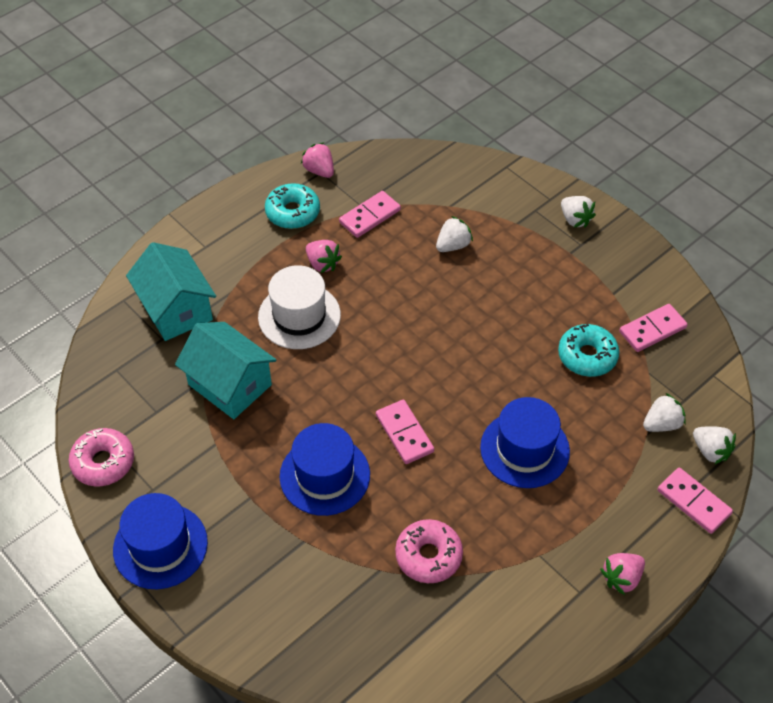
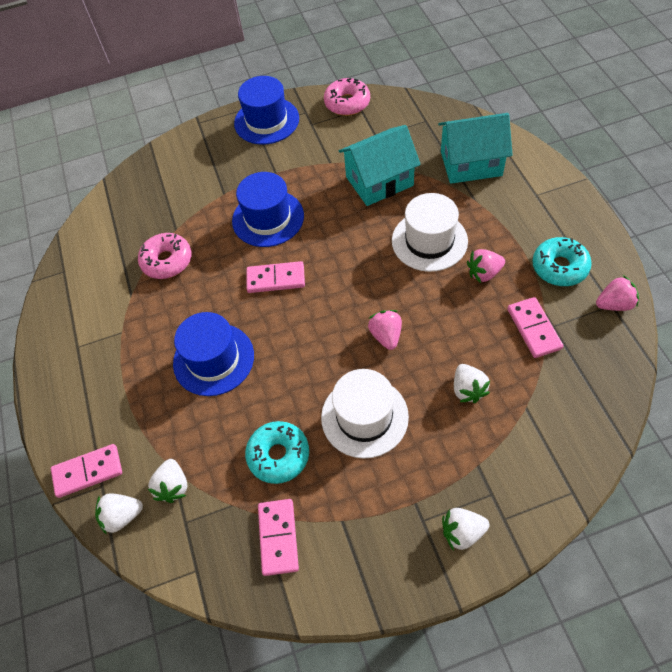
camera: 120 degrees right, 5 degrees up
(517, 307) = (364, 417): none -> white hat
(621, 578) = (67, 381): pink strawberry -> pink strawberry (386, 335)

